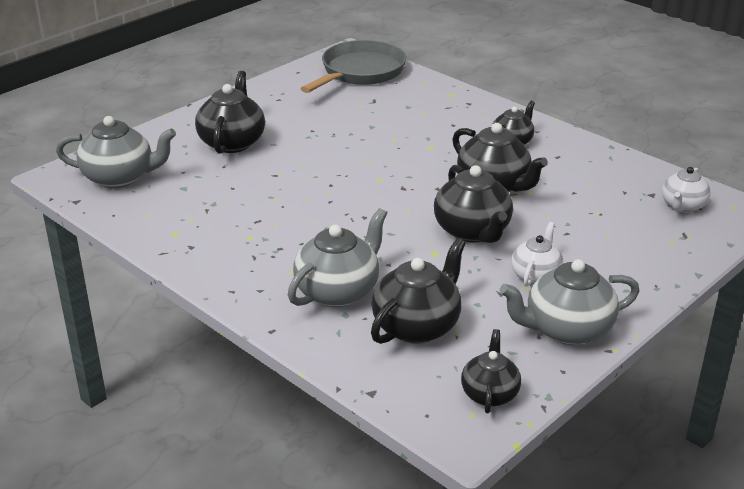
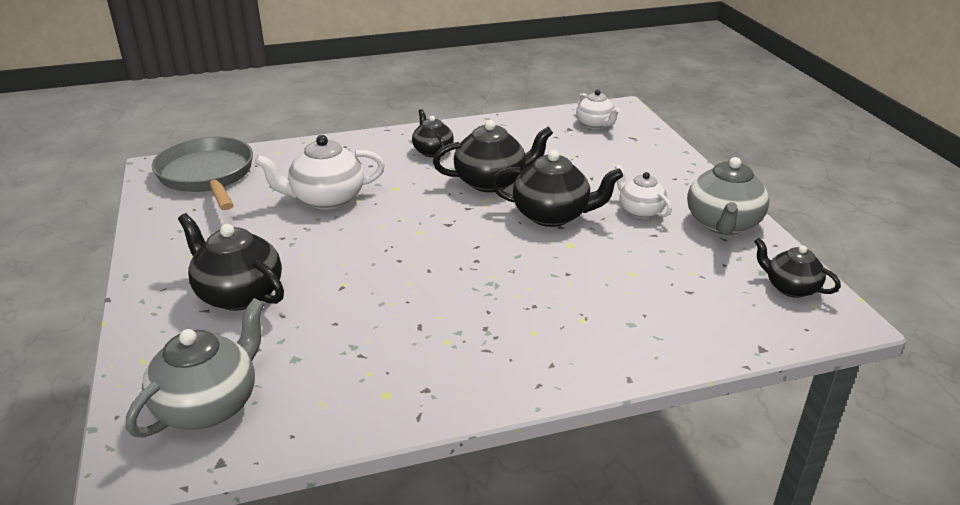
camera: 60 degrees left, 0 degrees up
(338, 291) = (590, 316): grey teapot -> none
(381, 126) = (326, 199): none -> white teapot
(417, 326) = (675, 291): black teapot -> none

